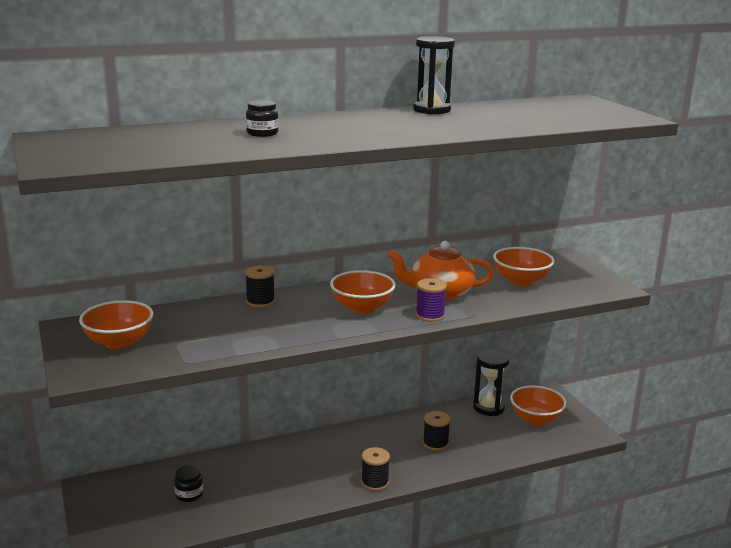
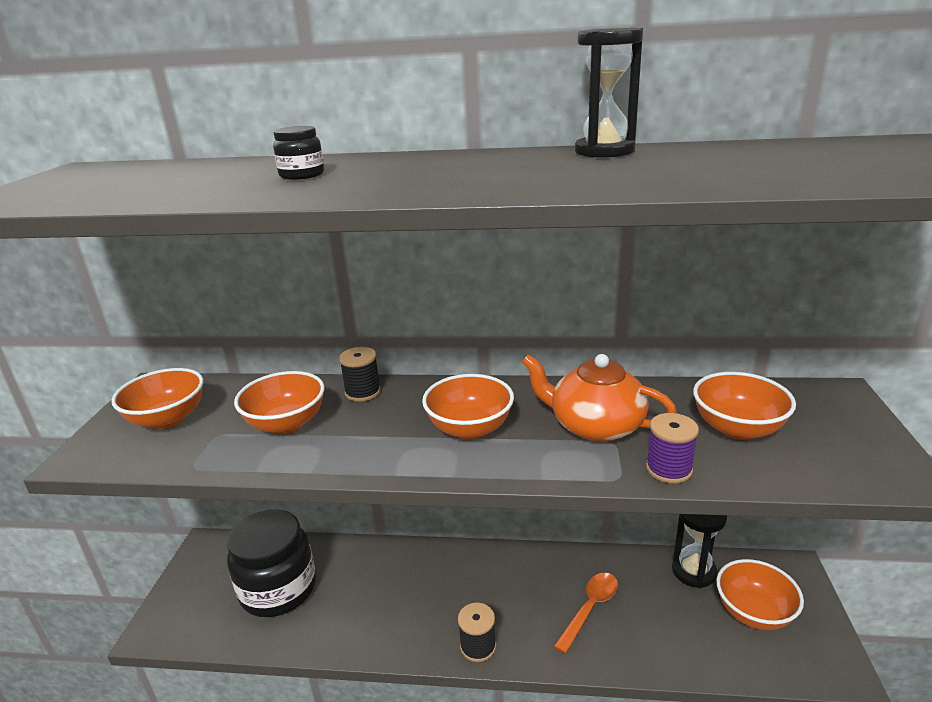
camera: 30 degrees right, 5 degrees up
(189, 494) = (278, 589): black jar -> black jar, size x2.46
(225, 328) = (286, 424): none -> orange bowl
(430, 315) = (549, 464): purple spool -> purple spool (669, 469)
(435, 443) = (590, 608): black spool -> orange spoon

